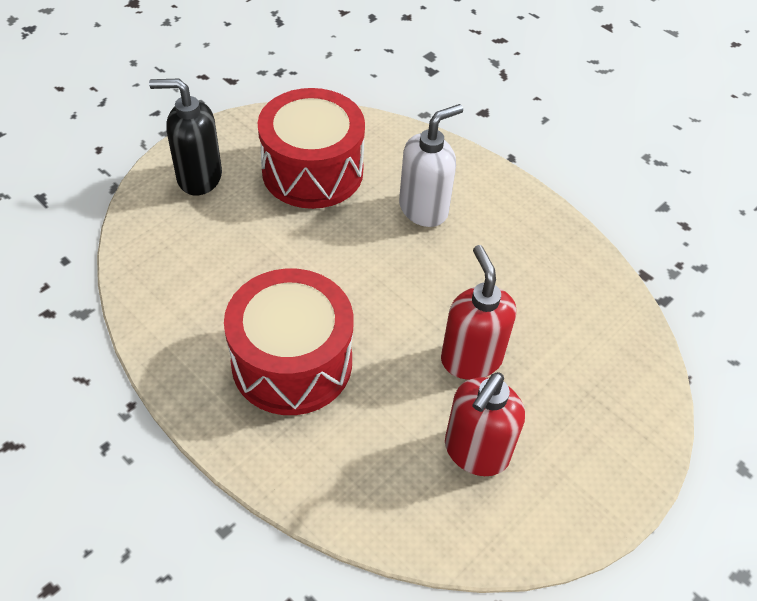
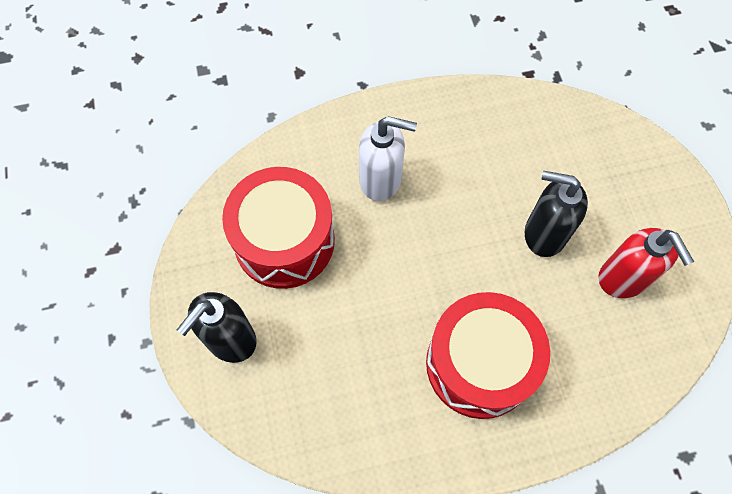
camera: 55 degrees left, 15 degrees up
(424, 209) = (381, 180): white soap dispenser -> white soap dispenser turned 105 degrees clockwise
(471, 359) = (544, 234): red soap dispenser -> black soap dispenser

